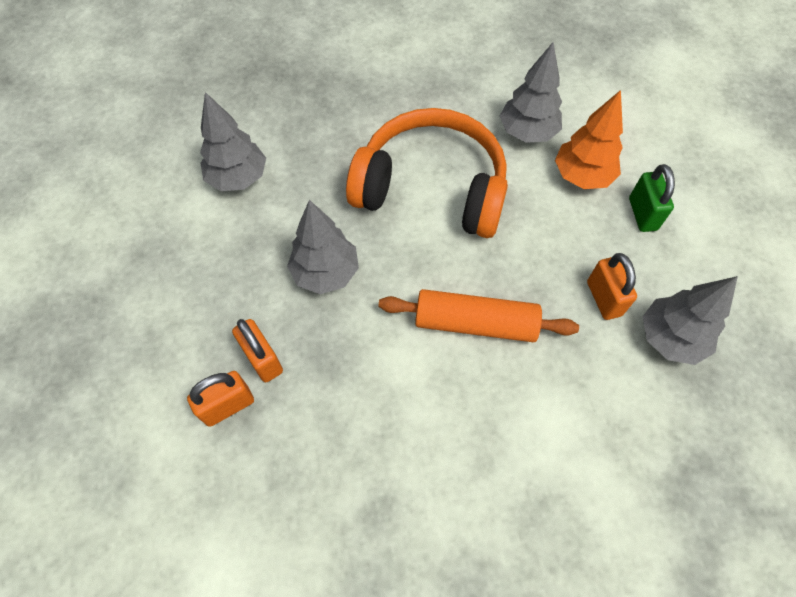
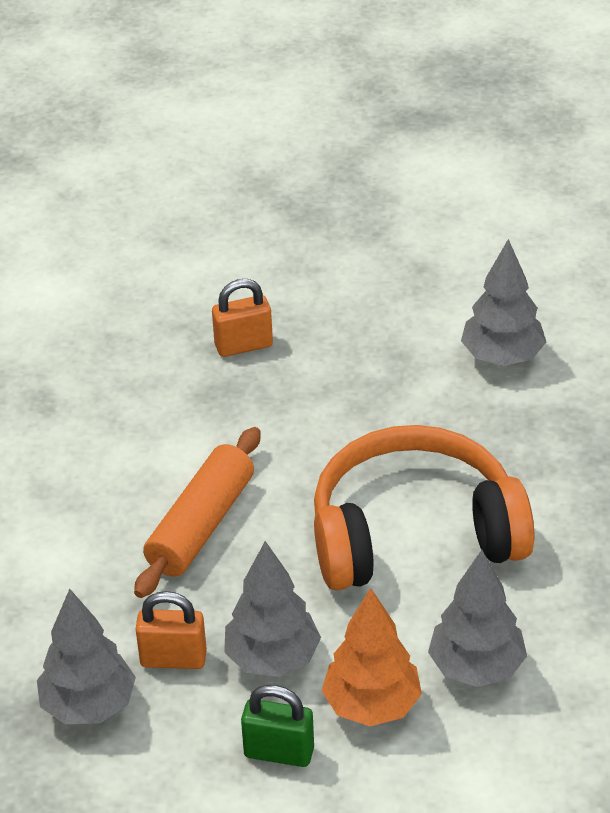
camera: 110 degrees right, 20 degrees down
(228, 406) = (205, 315): orange padlock -> none
(325, 273) = (328, 411): grey tree -> grey tree (272, 659)
(431, 189) = (414, 534): orange headphones -> orange headphones turned 135 degrees counterclockwise

